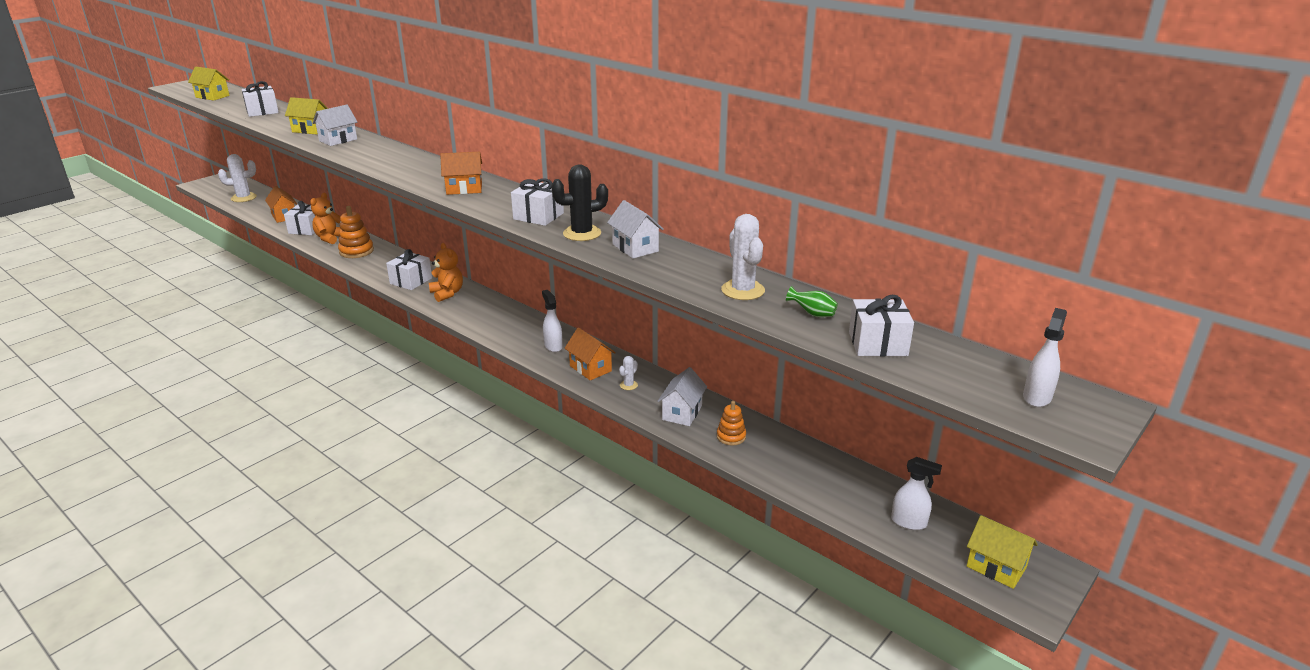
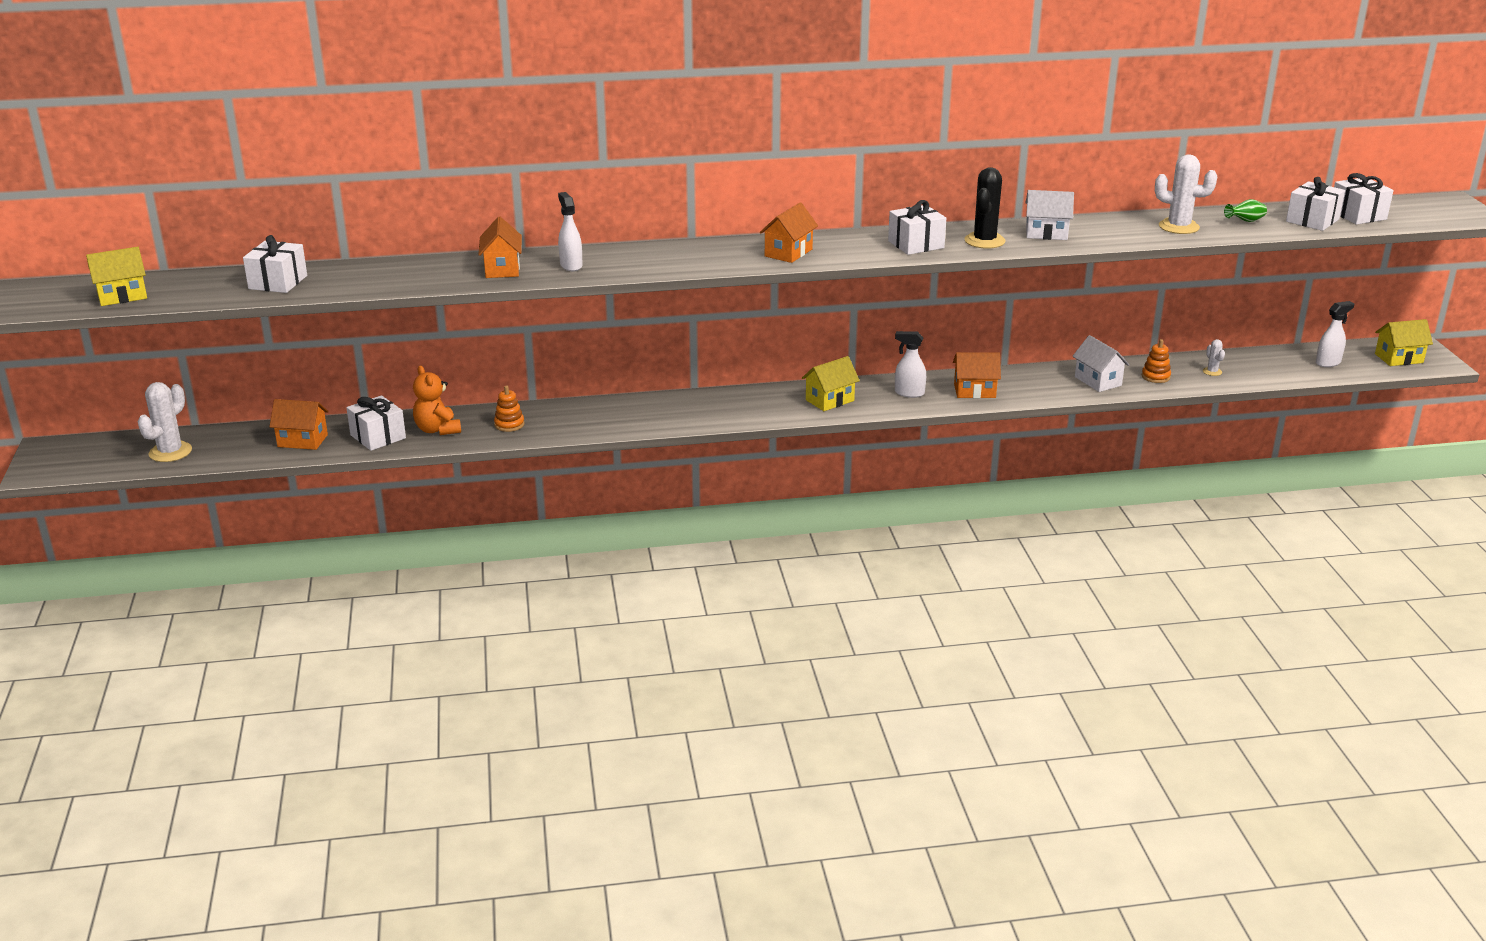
camera: 50 degrees left, 0 degrees up
(310, 130) = (427, 273): yellow house -> yellow house (829, 400)
(338, 140) = (502, 269): white house -> orange house
(356, 251) = (509, 424): orange stacking toy -> orange stacking toy, size x0.62
(411, 281) = (649, 416): white gift -> white gift (1358, 215)
(447, 293) = (713, 407): orange teddy bear -> none
(628, 385) = (1025, 386): white cactus -> white cactus (1212, 372)
(1037, 397) = (1425, 210): white spray bottle -> white spray bottle (571, 265)

